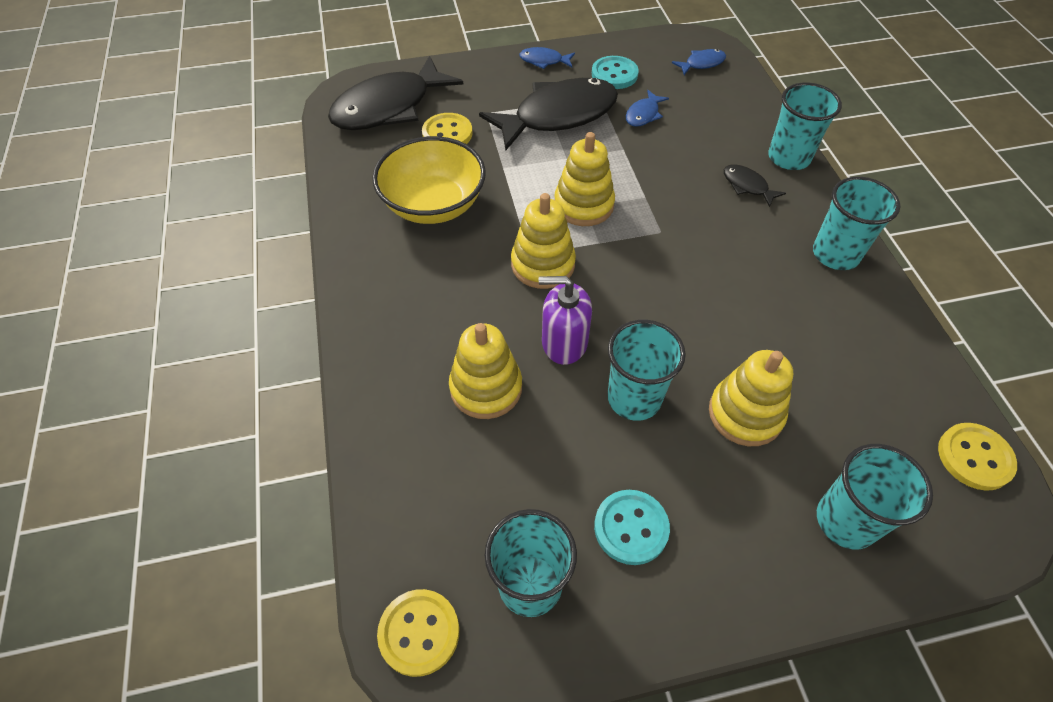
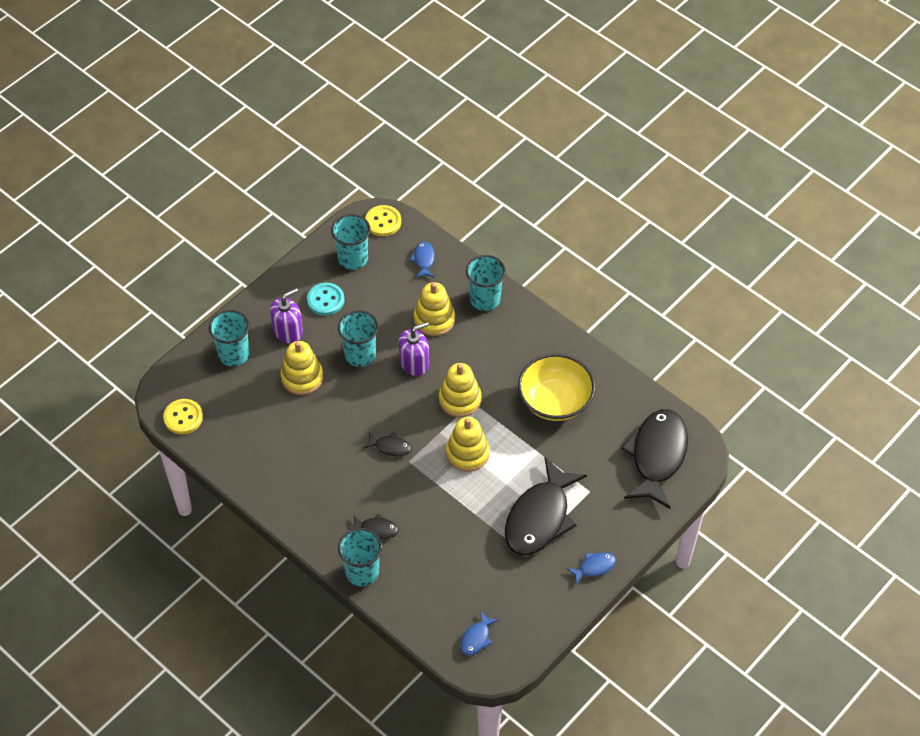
camera: 145 degrees right, 0 degrees up
(447, 134) = (598, 457): yellow button -> none
(614, 74) = (532, 584): turquoise button -> none
(643, 114) = (483, 554): blue fish -> blue fish (424, 260)
(673, 257) = (390, 447): none -> black fish
(729, 508) = (288, 331): none -> purple soap dispenser
(835, 254) = (297, 505): turquoise cup -> turquoise cup (485, 299)

